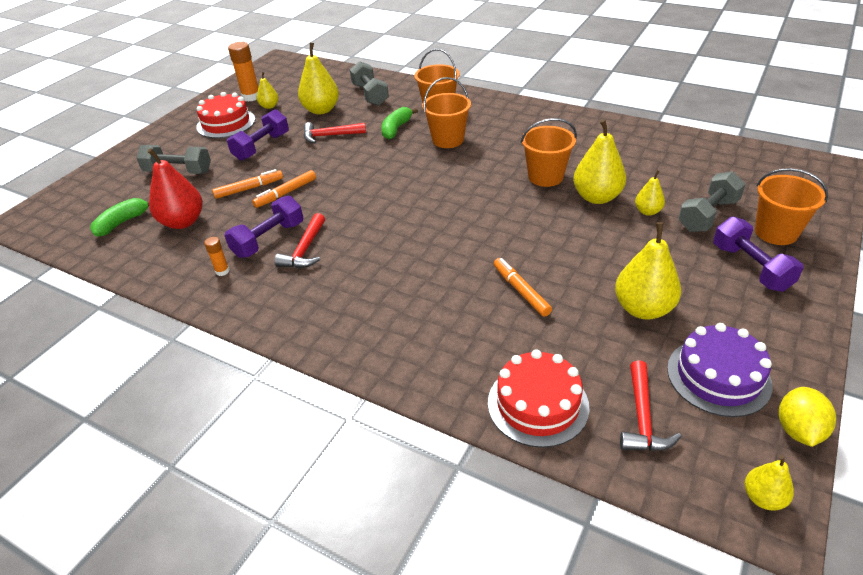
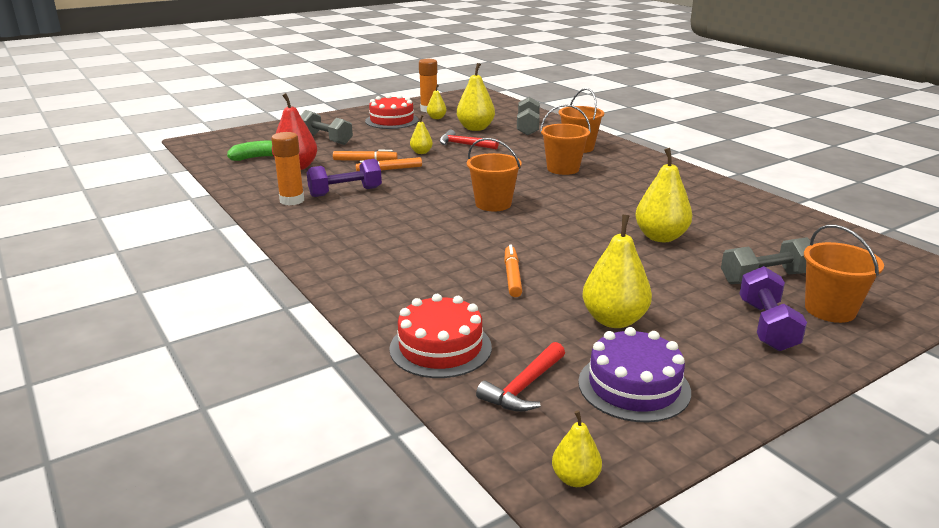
camera: 25 degrees right, 15 degrees down
(222, 271) = (292, 200): orange glue stick -> orange glue stick, size x1.94
(261, 147) = (402, 139): purple dumbbell -> none
(305, 250) = (365, 205): red hammer -> none
(396, 129) = (525, 152): green banana -> none
(545, 177) = (626, 212): orange bucket -> orange bucket (493, 204)
(647, 211) = (702, 259): yellow pear -> yellow pear (421, 152)
(798, 430) = (672, 449): yellow lemon -> none

